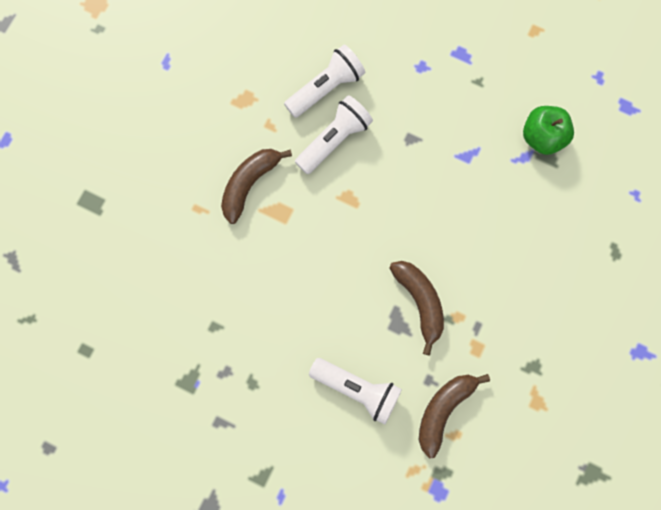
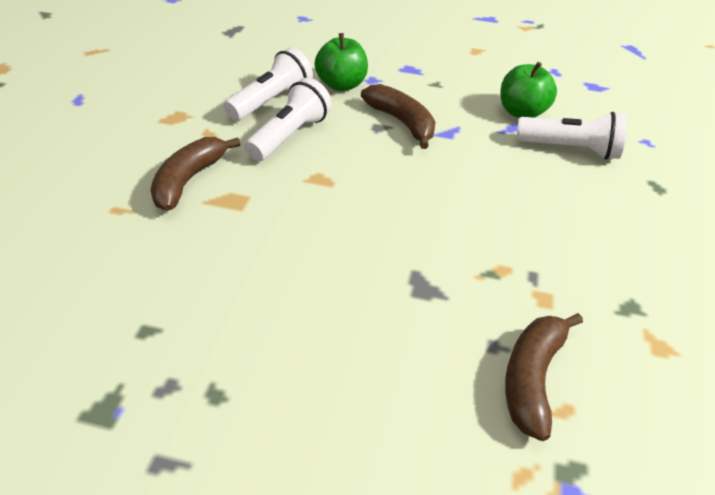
camera: 15 degrees left, 35 degrees down
(357, 389) = (389, 374): white flashlight -> white flashlight (570, 149)
(392, 71) = (341, 85): none -> green apple
(420, 302) = (445, 261): brown banana -> brown banana (402, 122)

